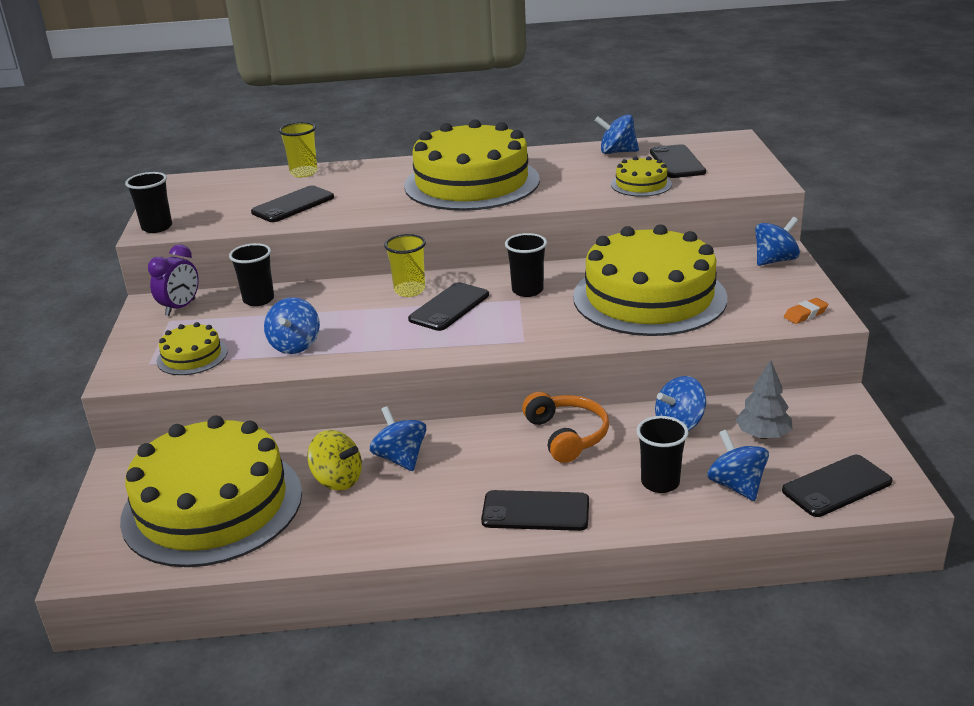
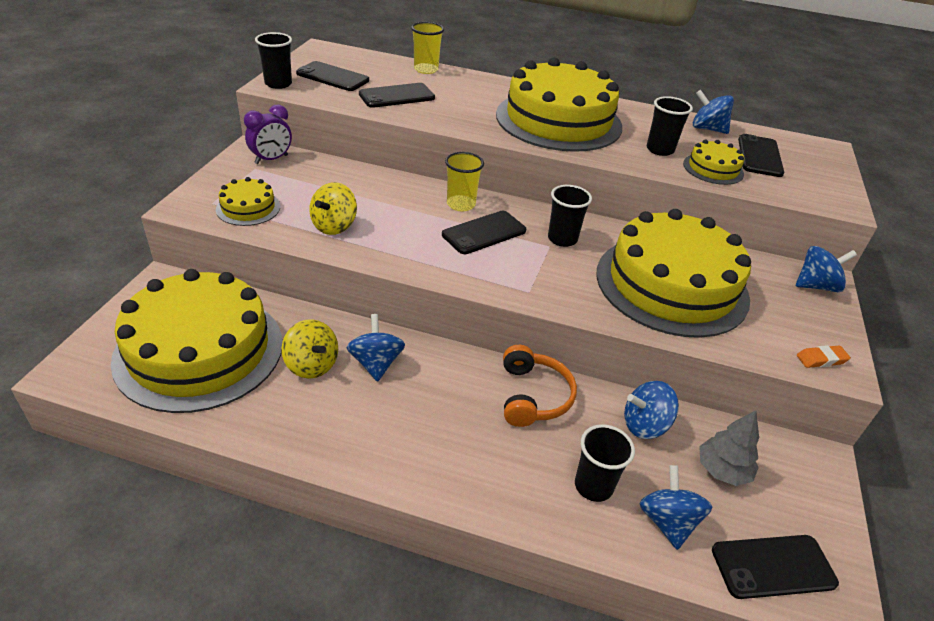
camera: 15 degrees right, 10 degrees up
(258, 300) = (335, 172): black cup -> black cup (660, 150)
(295, 345) = (334, 226): blue spinning top -> yellow spinning top
(535, 511) = (460, 470): black phone -> black phone (332, 77)

